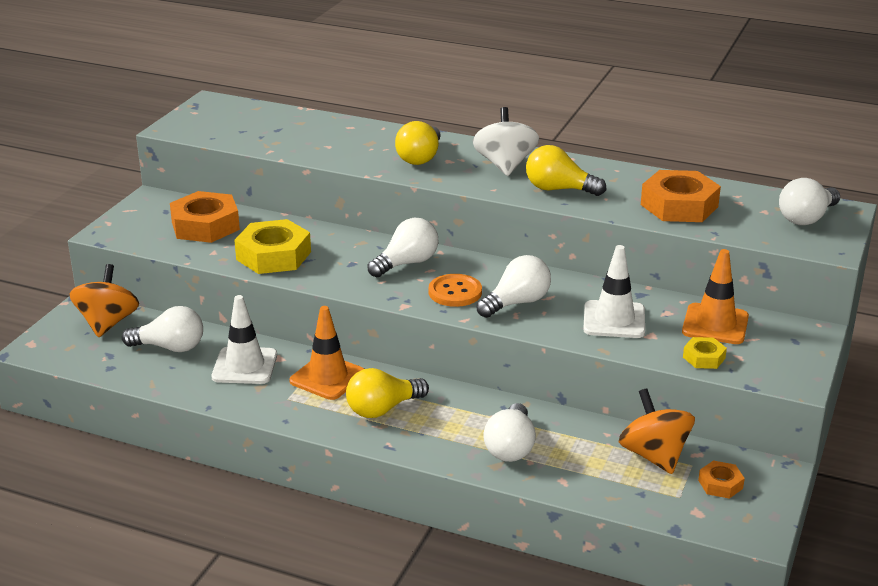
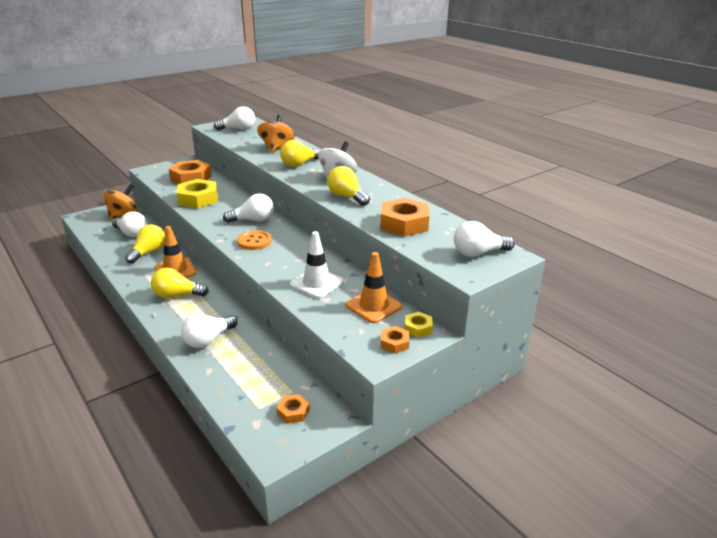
camera: 30 degrees right, 0 degrees up
(245, 366) = (148, 252): white traffic cone -> yellow light bulb
(516, 303) = (277, 257): white light bulb -> white light bulb (238, 129)
(654, 456) = (278, 377): orange spinning top -> orange spinning top (276, 148)
(704, 358) = (337, 323): yellow nut -> yellow nut (418, 328)
(790, 357) = (394, 343): none -> orange nut

